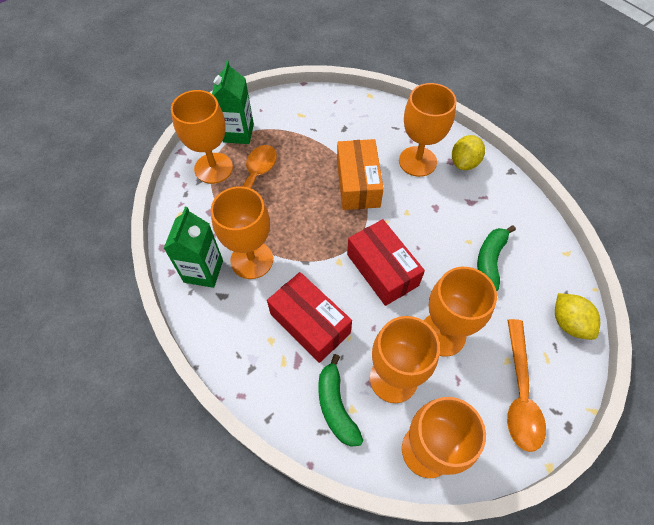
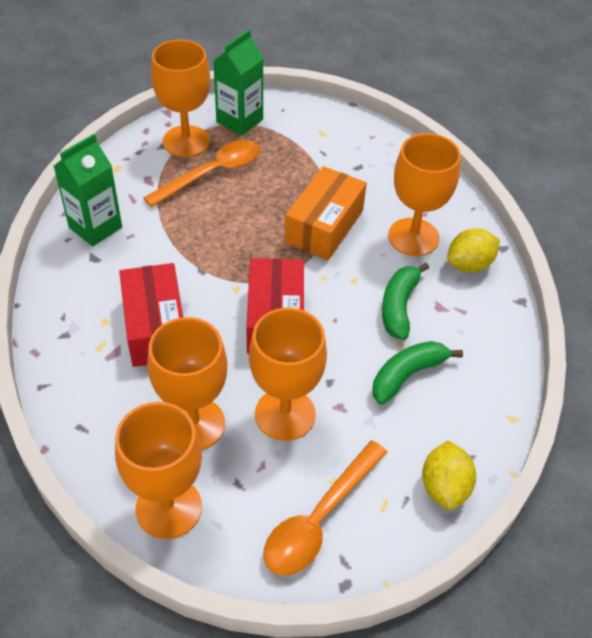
camera: 30 degrees right, 10 degrees down
(252, 260) = (150, 241): orange goblet -> none
(335, 406) = (114, 413): green banana -> green banana (399, 306)

